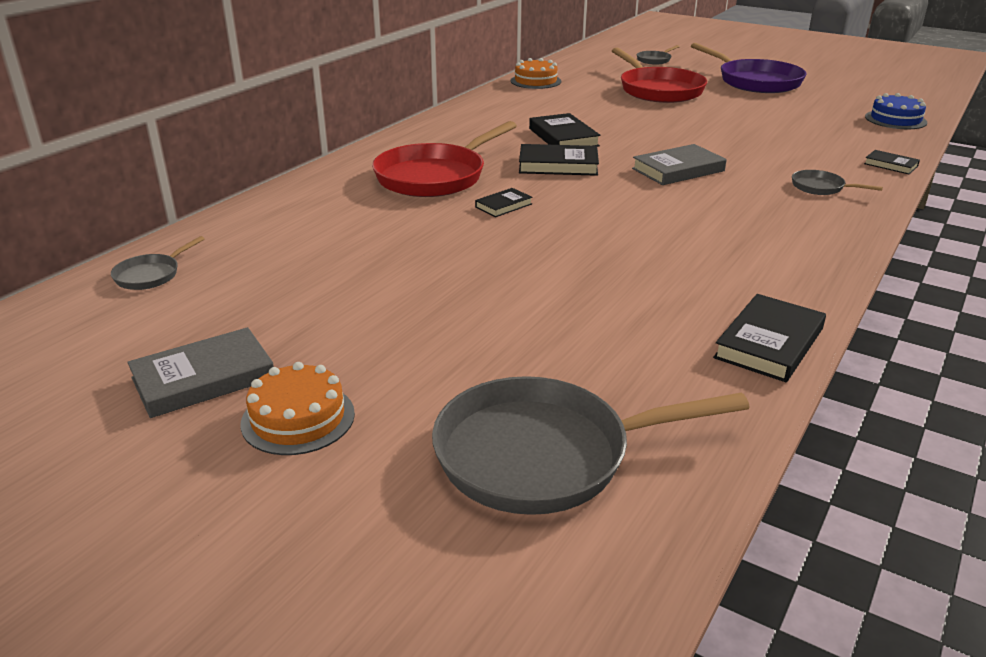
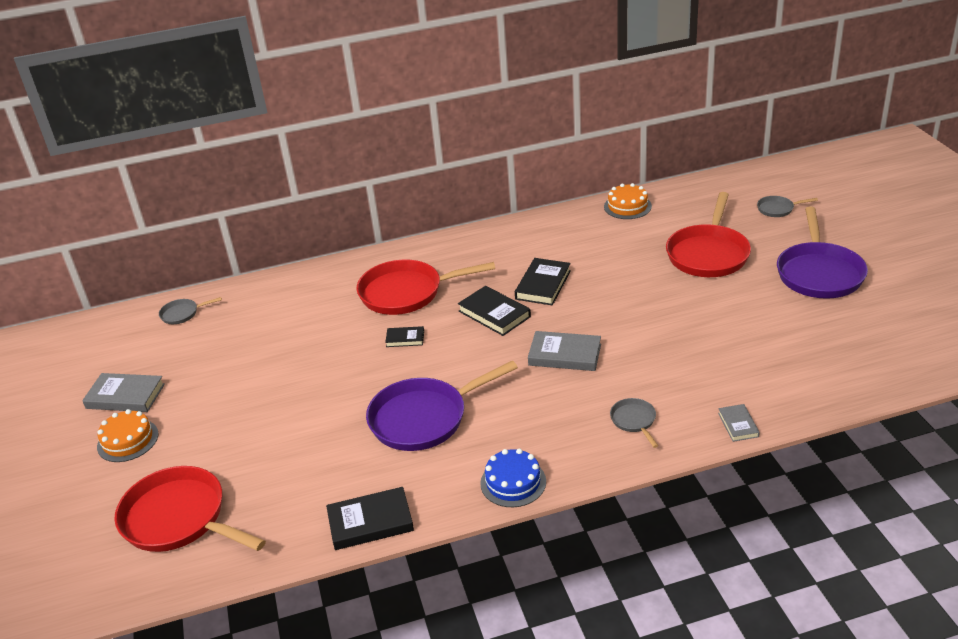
camera: 45 degrees right, 5 degrees up
(544, 455) = (179, 519): grey pan -> red pan
(647, 249) = (424, 418): none -> purple pan
(890, 165) = (738, 425): black book -> grey book
(895, 119) = (856, 375): blue cake -> blue cake (513, 482)

